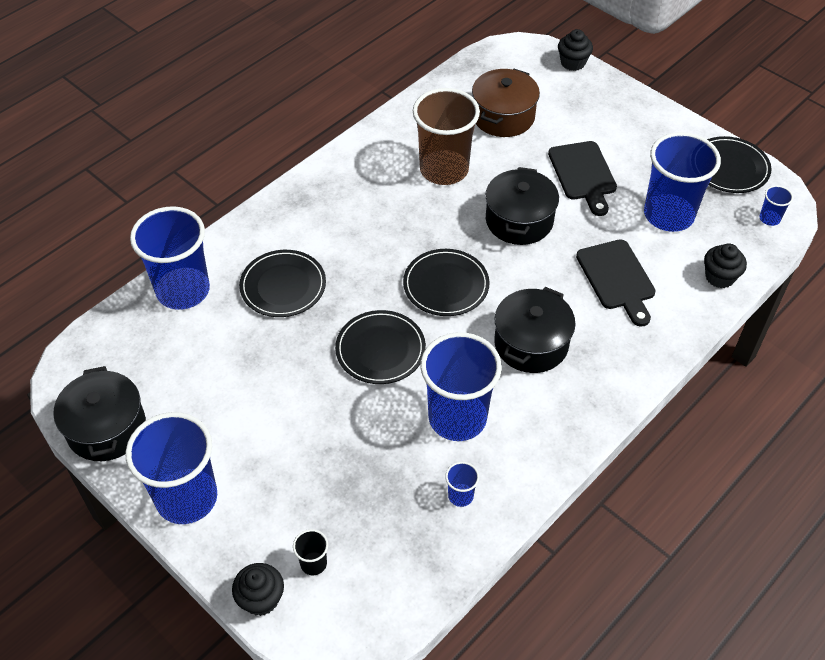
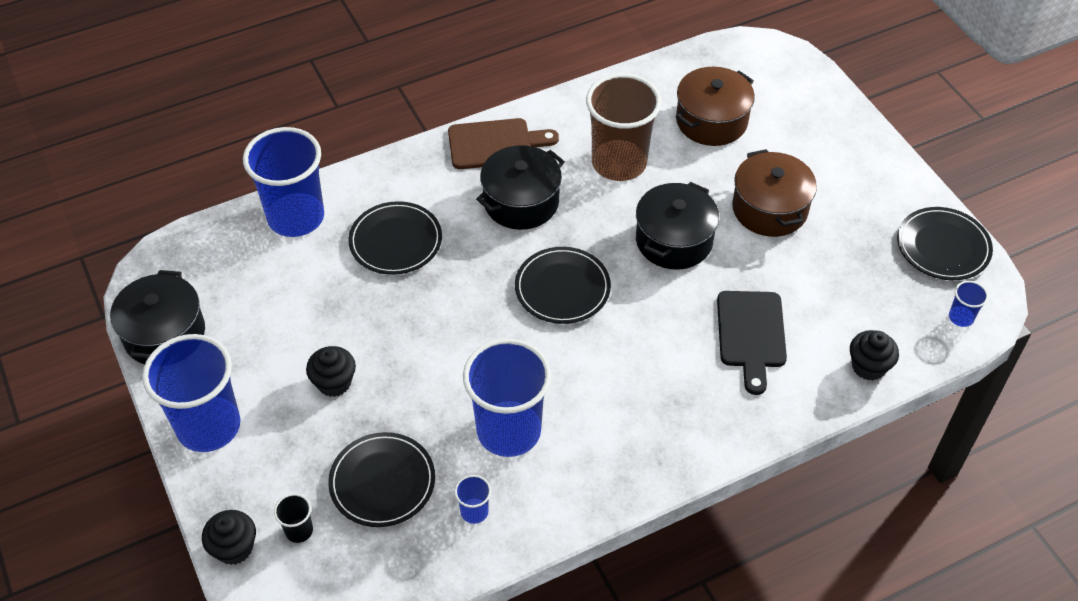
camera: 20 degrees right, 0 degrees up
(332, 181) = (495, 144): none -> brown cutting board
(380, 349) = (463, 336): black plate -> black plate (382, 482)
(531, 343) = (623, 377): black pot -> black pot (521, 202)
(572, 63) = (819, 80): black cupcake -> black cupcake (334, 382)
(583, 174) = (769, 209): black cutting board -> brown pot
(668, 215) = (844, 280): blue cup -> none

